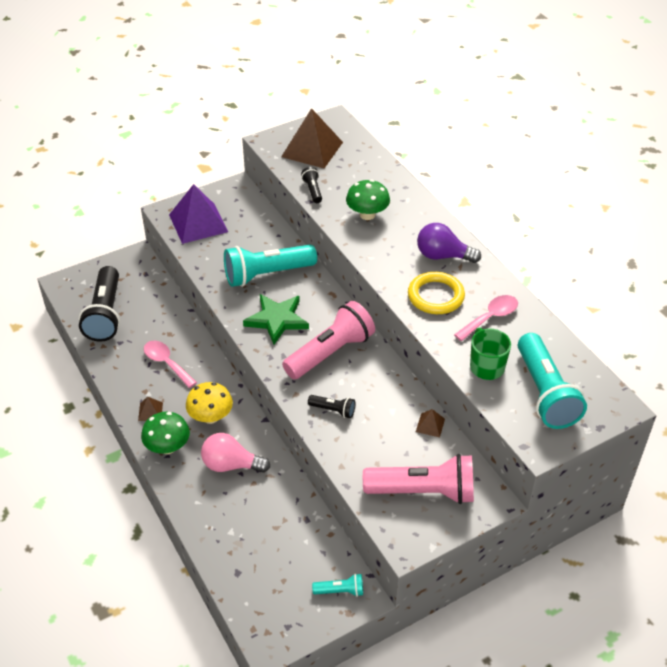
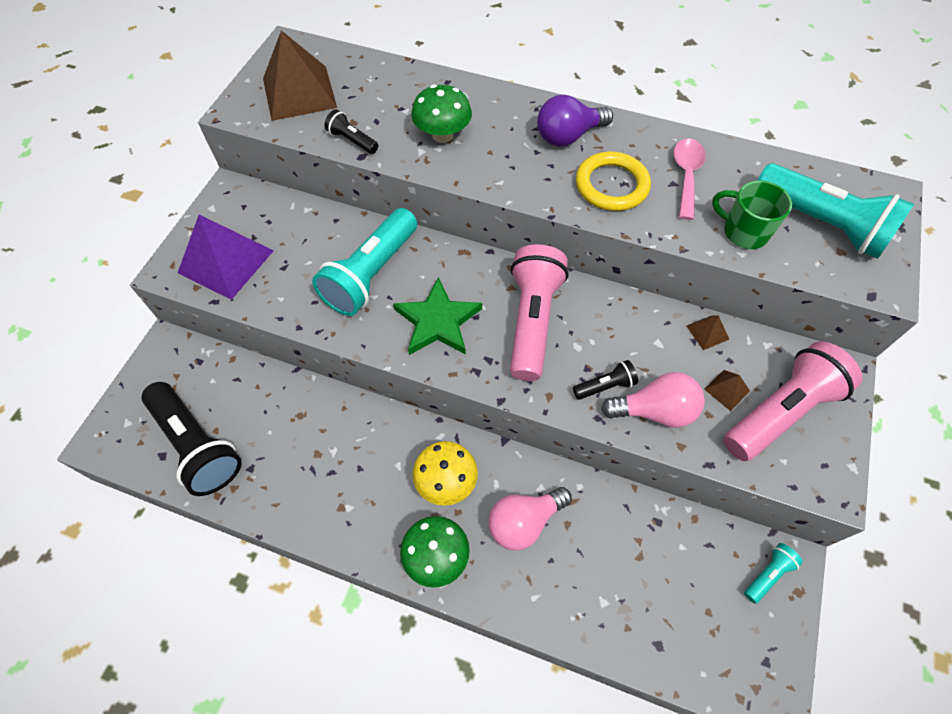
camera: 40 degrees left, 15 degrees up
(150, 411) = (373, 528): brown pyramid -> brown pyramid (727, 390)
(166, 363) = (332, 454): pink spoon -> none
(347, 440) = (655, 411): none -> pink light bulb

